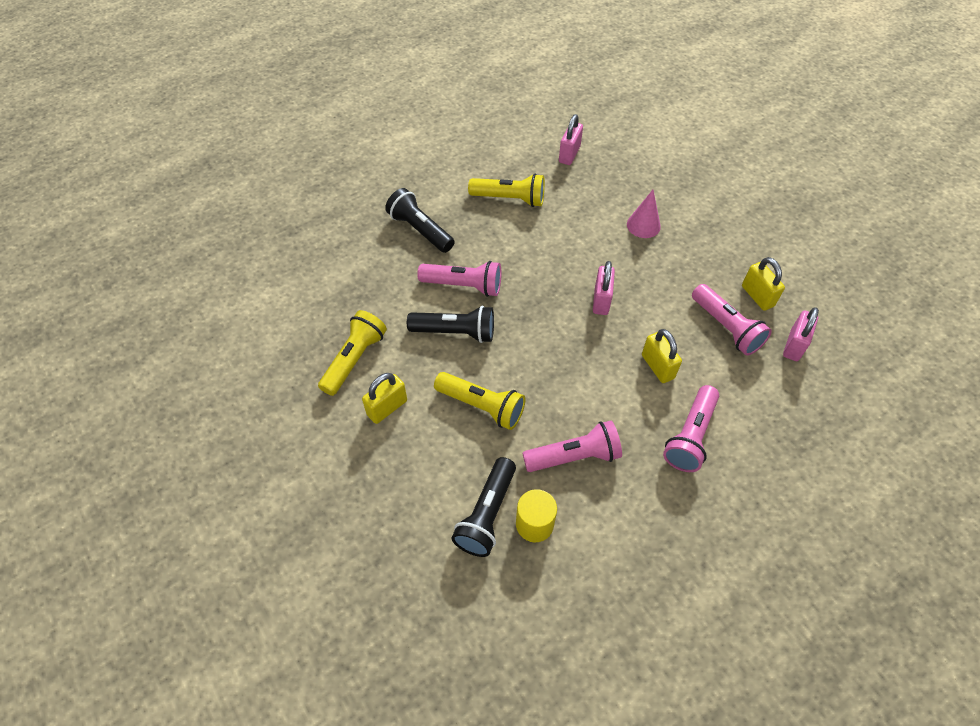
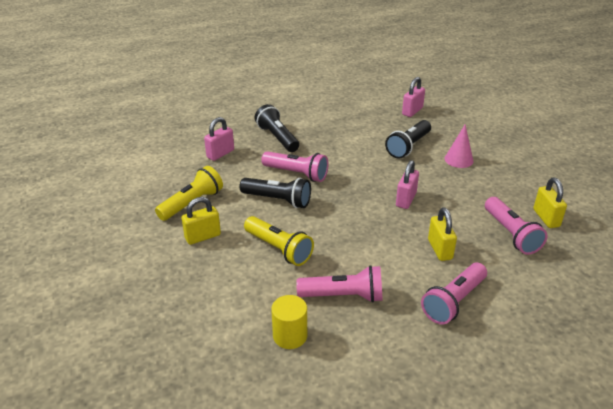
camera: 15 degrees right, 20 degrees down
(487, 514) = (252, 321): black flashlight -> black flashlight (408, 147)
(510, 199) = (355, 130): yellow flashlight -> none
(794, 345) = (571, 256): pink padlock -> pink padlock (220, 154)

